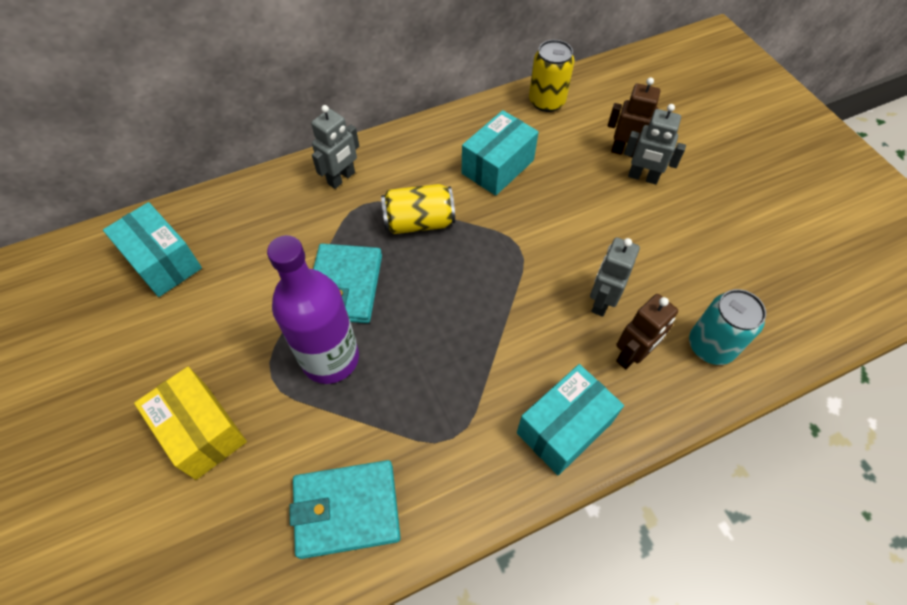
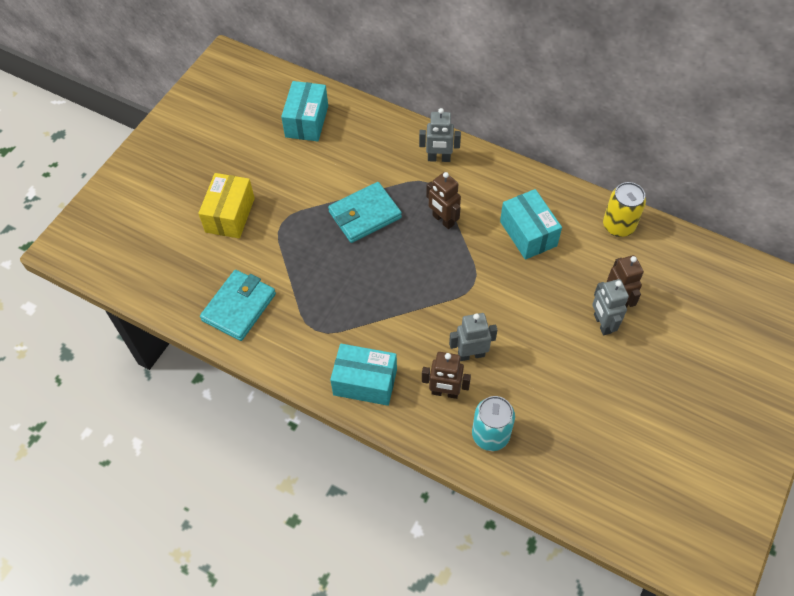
camera: 55 degrees right, 0 degrees up
(330, 358) = (314, 240): purple bottle -> none
(346, 509) = (239, 307): turquoise wallet -> turquoise wallet turned 75 degrees clockwise
(419, 222) = (443, 220): yellow can -> brown robot
(497, 167) = (528, 233): turquoise box -> turquoise box turned 60 degrees clockwise

